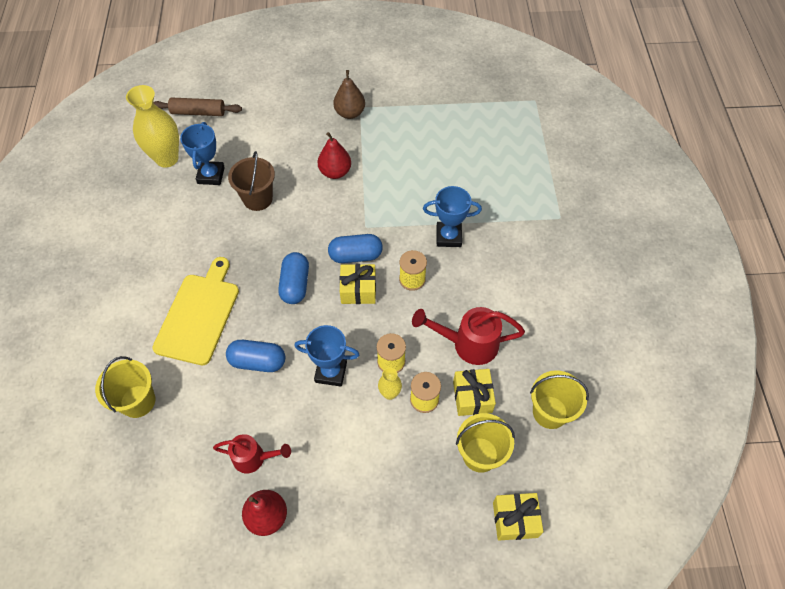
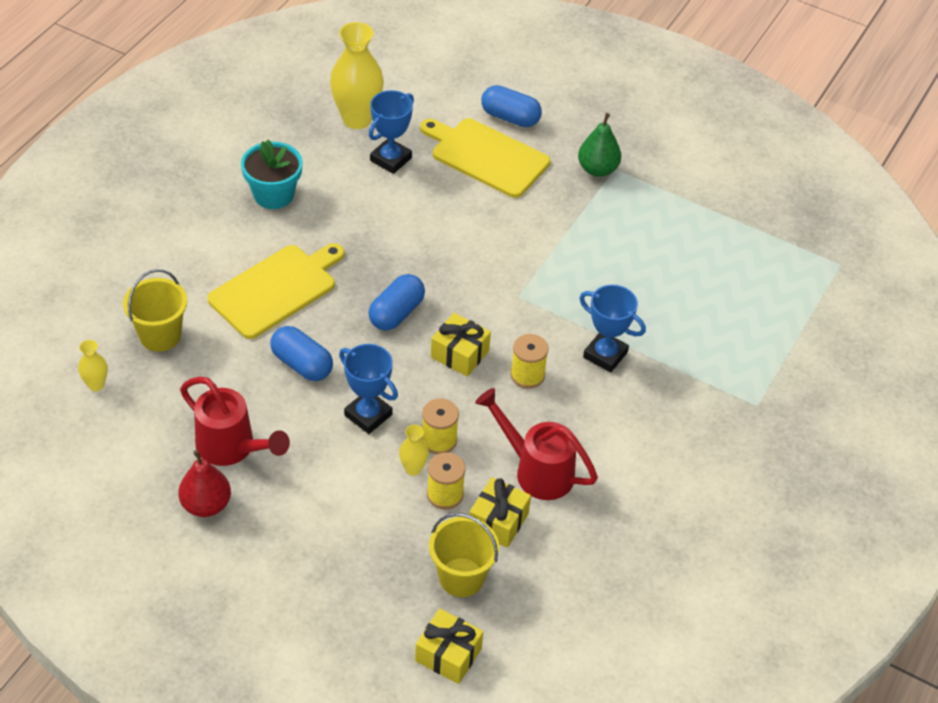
camera: 30 degrees right, 10 degrees down
(115, 471) = (96, 385): none -> yellow vase
(146, 244) = (273, 194): none -> turquoise flower pot
(198, 112) = (426, 87): brown rolling pin -> none
(254, 458) = (232, 448): red watering can -> red watering can, size x1.52
(257, 199) = (422, 208): brown bucket -> none
(273, 140) = (486, 156): none -> yellow cutting board
(335, 172) = (530, 223): red pear -> none
(350, 113) = (597, 169): brown pear -> green pear
(355, 255) = (484, 319): blue capsule -> blue capsule (510, 117)
(550, 412) = (571, 584): yellow bucket -> none

